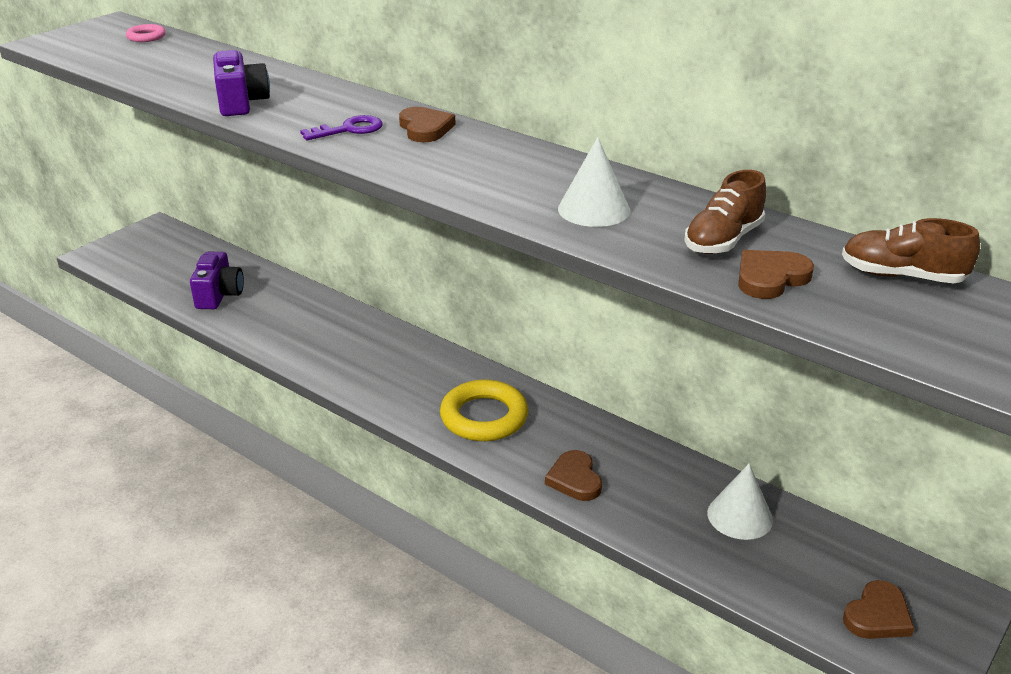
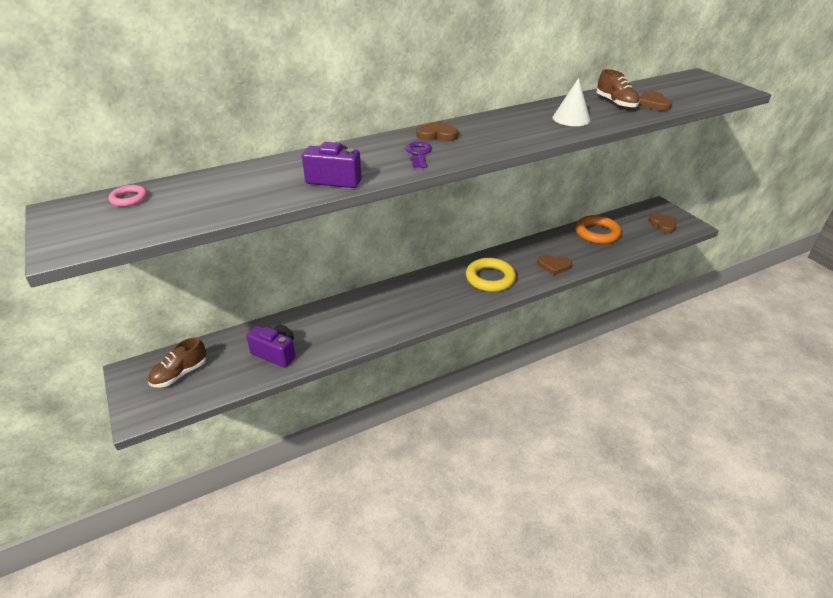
camera: 65 degrees left, 5 degrees up
(740, 516) = (597, 233): white cone -> orange ring
(902, 276) = (659, 85): brown shoe -> brown shoe (180, 374)

